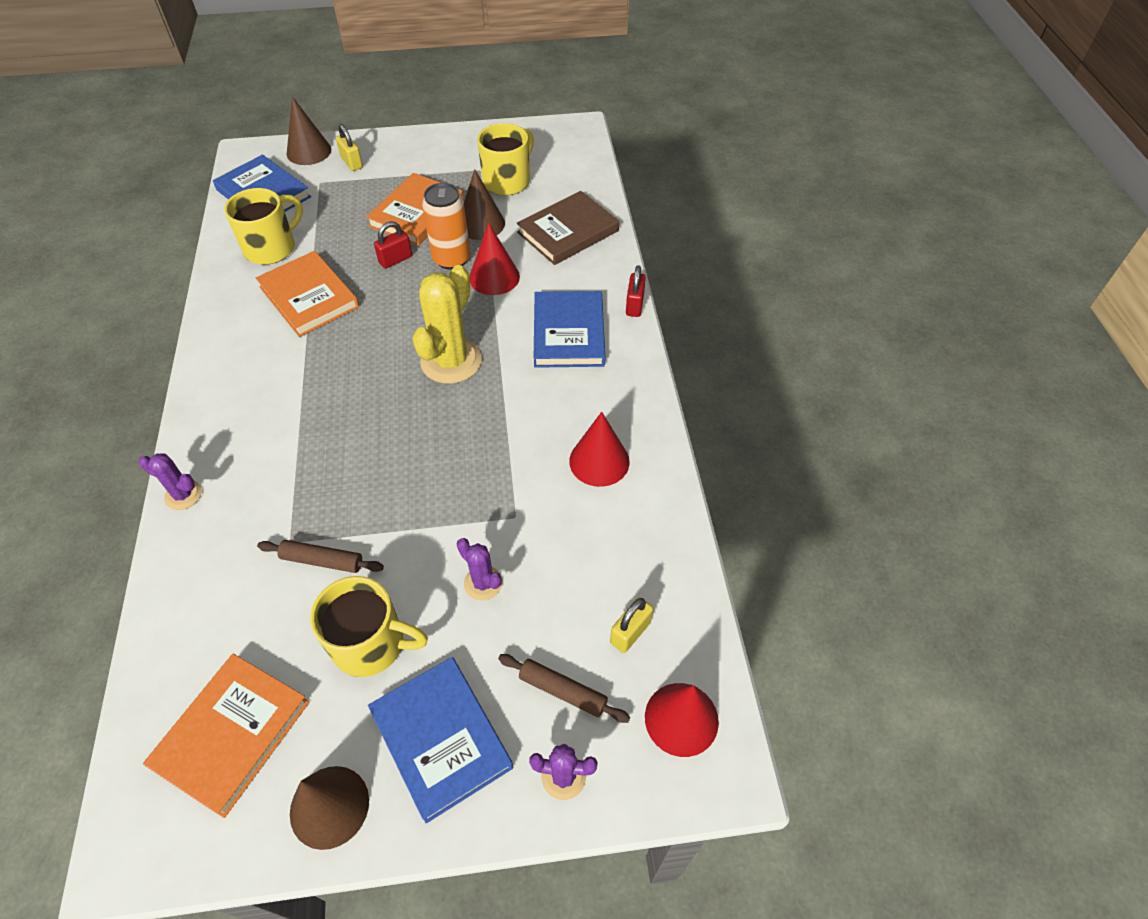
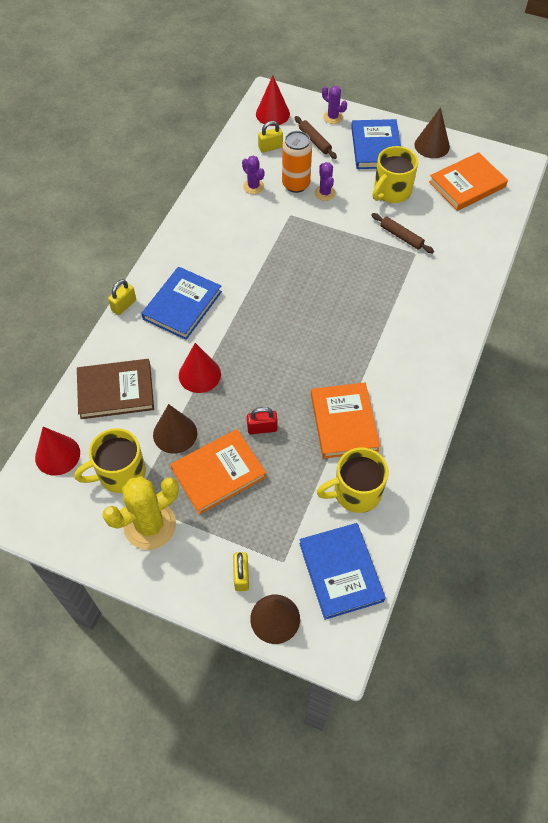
camera: 150 degrees left, 5 degrees up
(183, 495) = (470, 305): purple cactus -> purple cactus (253, 186)
(371, 644) = (391, 191): yellow mug -> yellow mug turned 90 degrees counterclockwise
(451, 259) = (219, 407): orange can -> orange can (296, 184)
(451, 361) = (270, 320): yellow cactus -> yellow cactus (150, 525)
(599, 461) = (226, 221): red cone -> red cone (57, 455)
(634, 305) = (124, 305): red padlock -> yellow padlock

